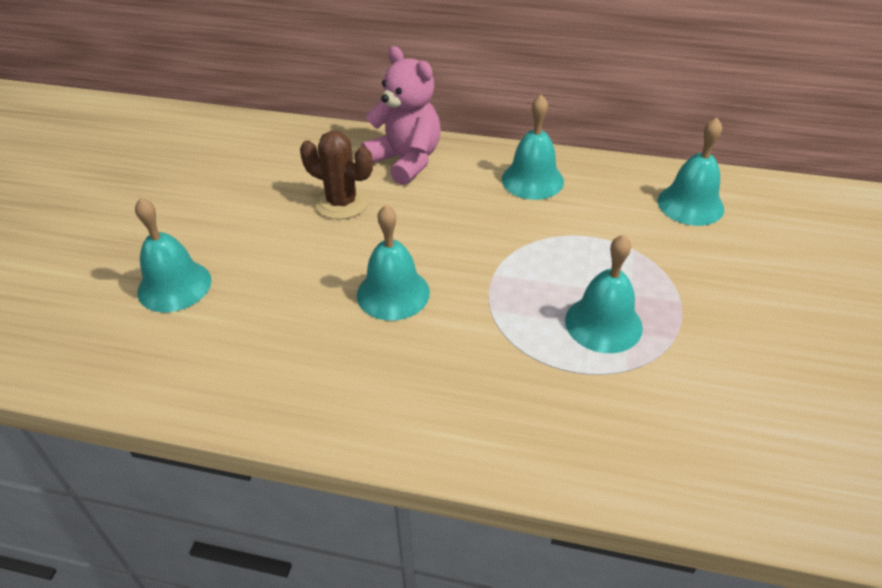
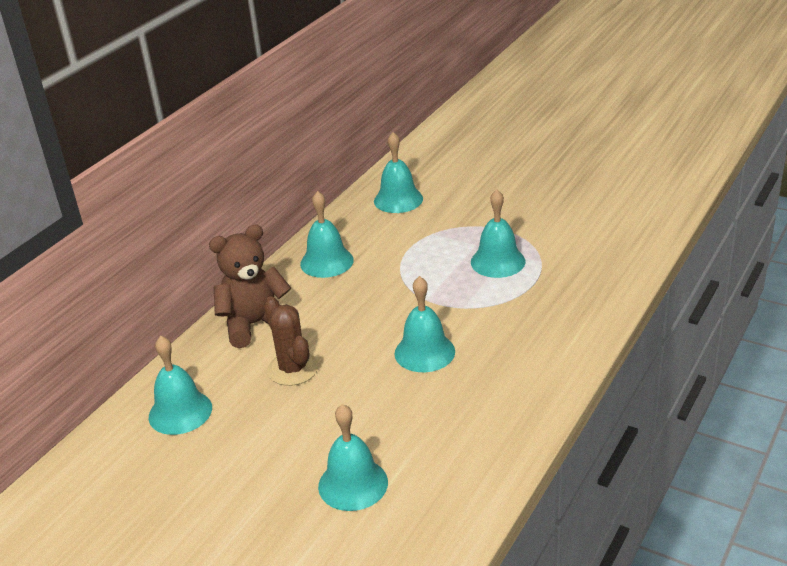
camera: 70 degrees left, 10 degrees down
(269, 153) = (180, 412): none -> turquoise bell
(342, 203) = (293, 369): brown cactus -> brown cactus turned 75 degrees counterclockwise
(406, 161) = (255, 324): pink teddy bear -> brown teddy bear

